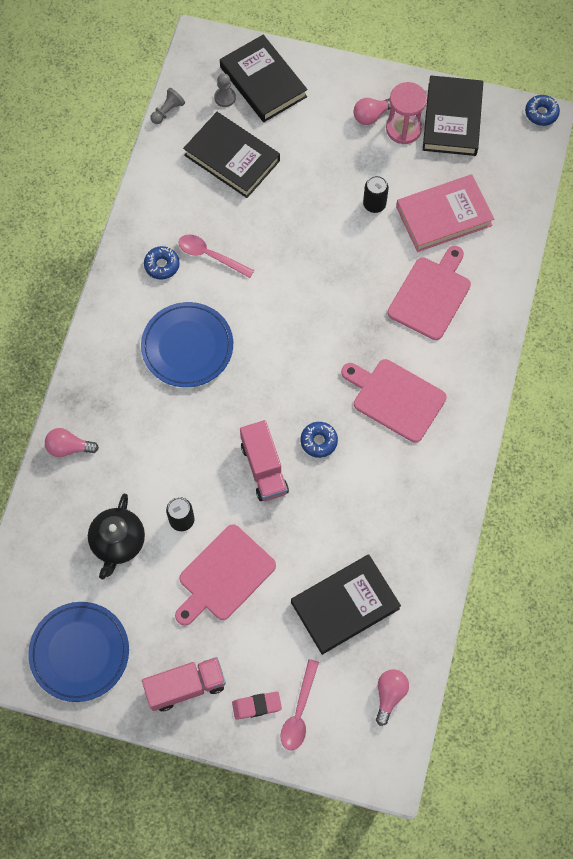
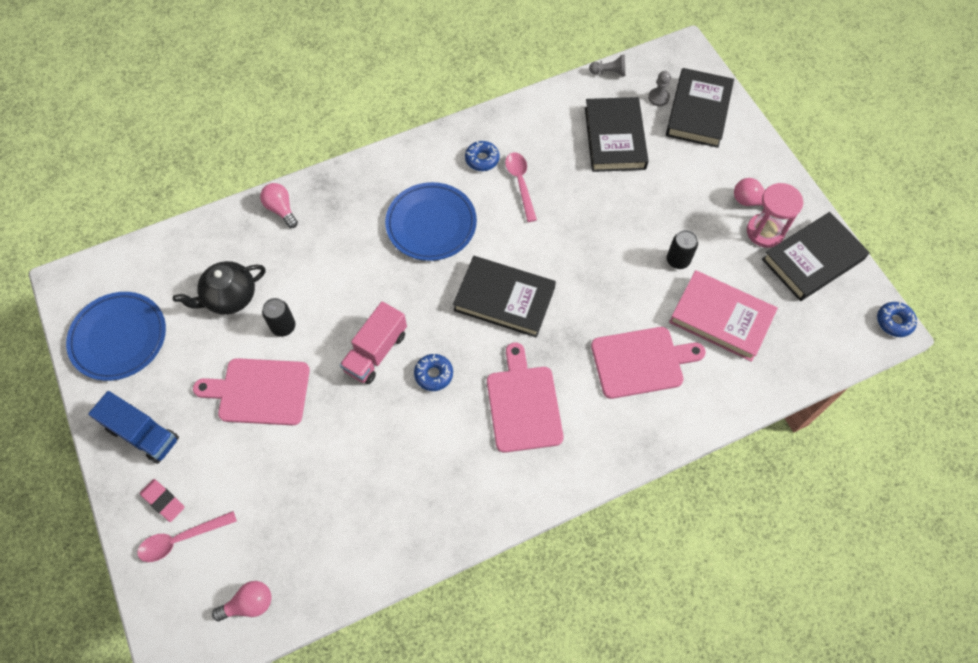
camera: 50 degrees right, 5 degrees down
(186, 686) = (143, 434): pink truck -> blue truck
(345, 605) = (304, 504): black book -> black book (504, 299)

